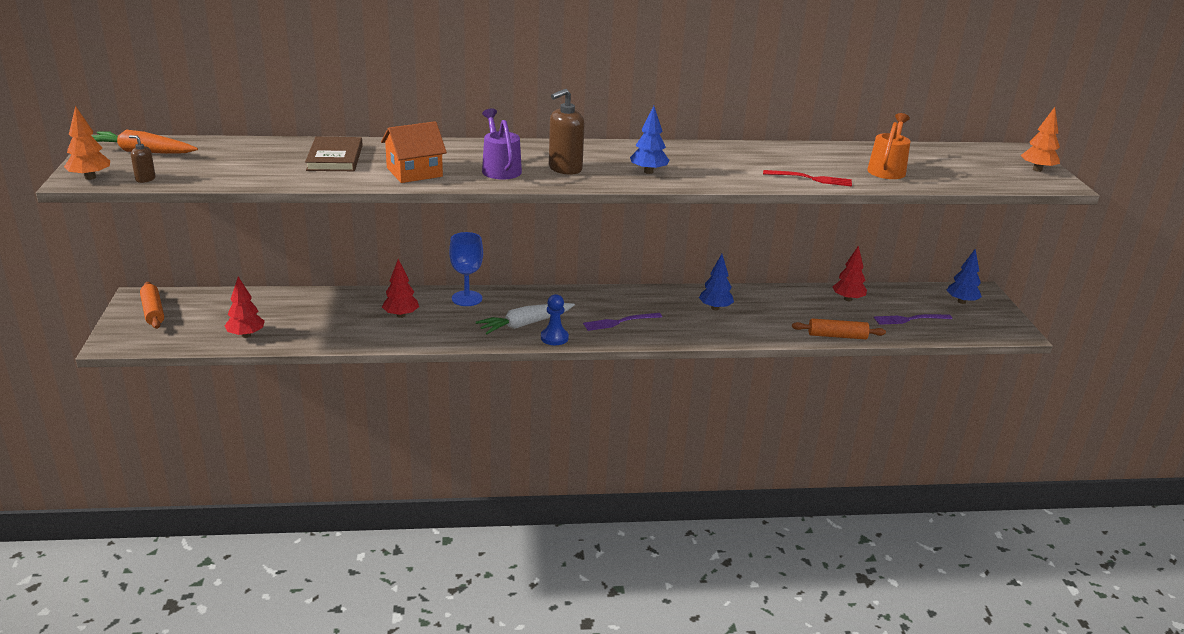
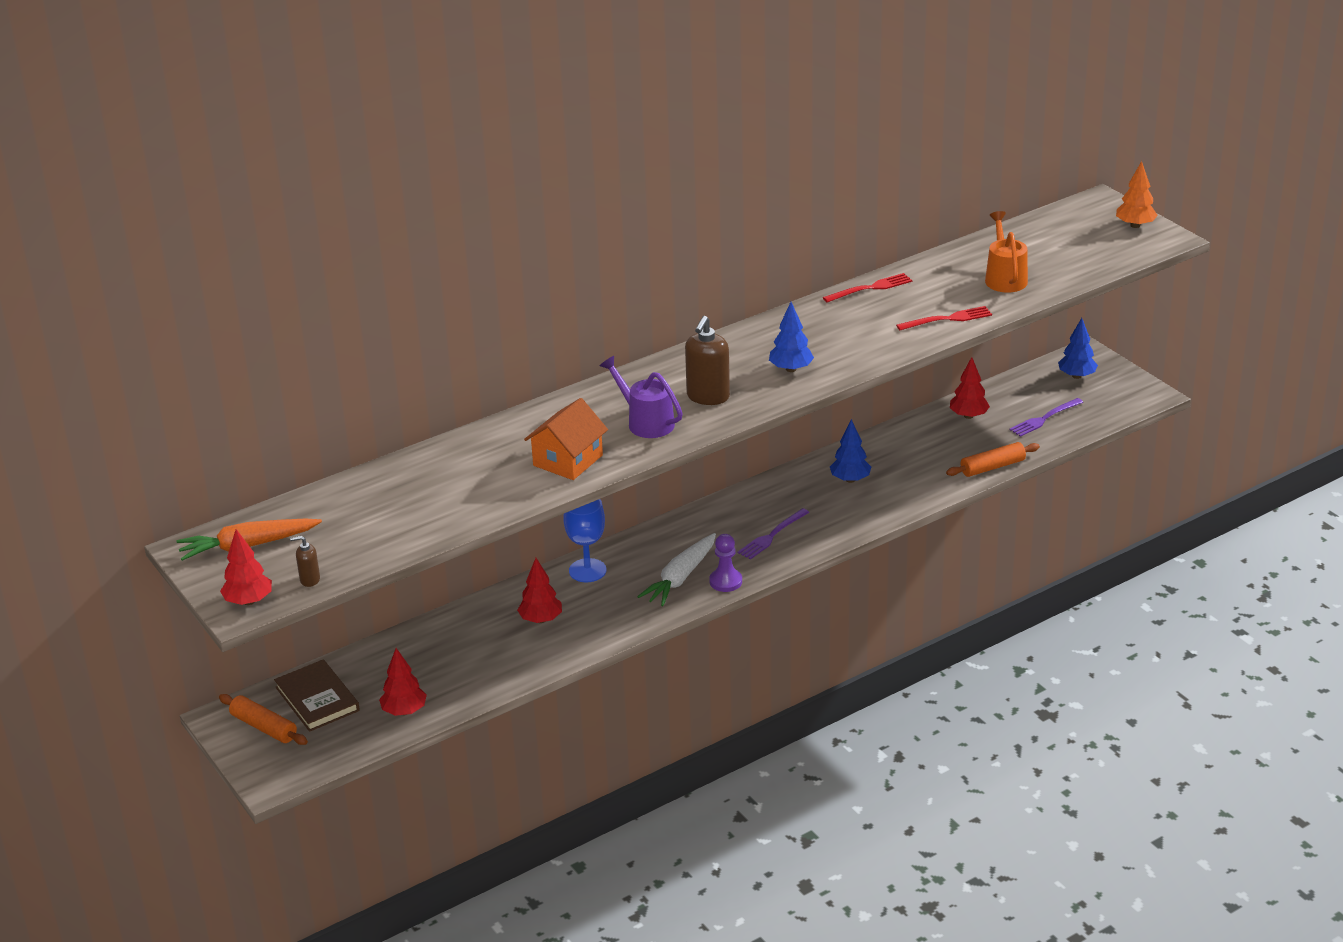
camera: 25 degrees left, 5 degrees up
(90, 177) = (249, 601): orange tree -> red tree
(335, 158) = (462, 473): brown book -> brown book (317, 699)
(554, 338) = (725, 581): blue pawn -> purple pawn
(769, 148) = (871, 288): none -> red fork

